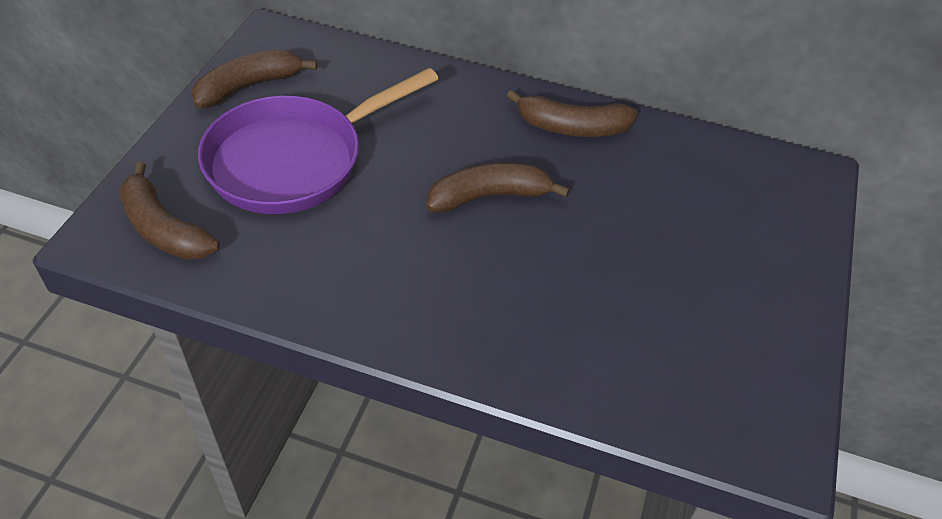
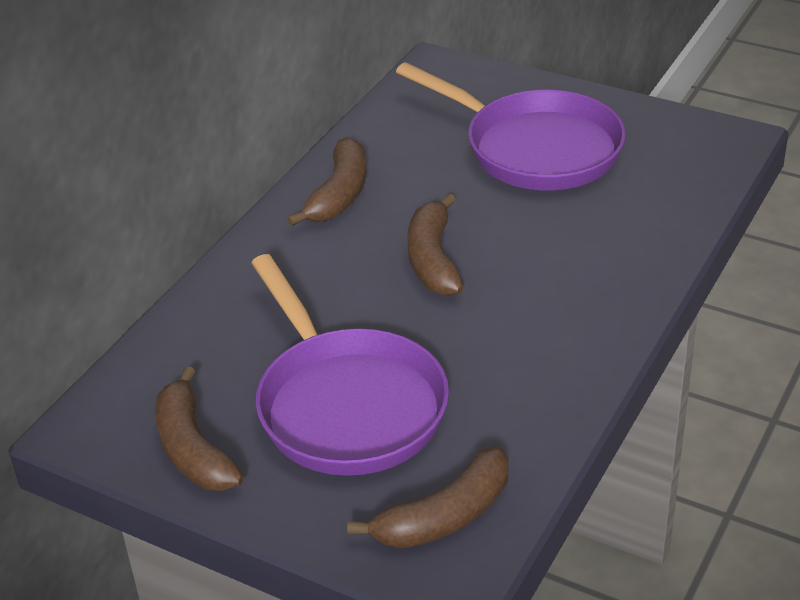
camera: 75 degrees left, 10 degrees down
(690, 261) = (535, 148): none -> purple pan

